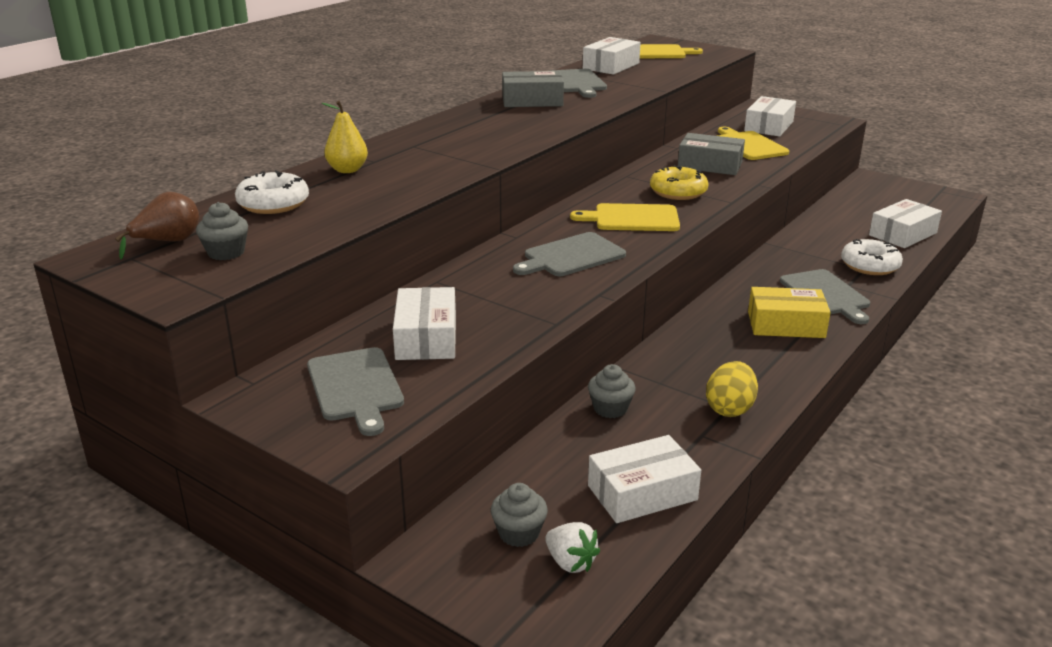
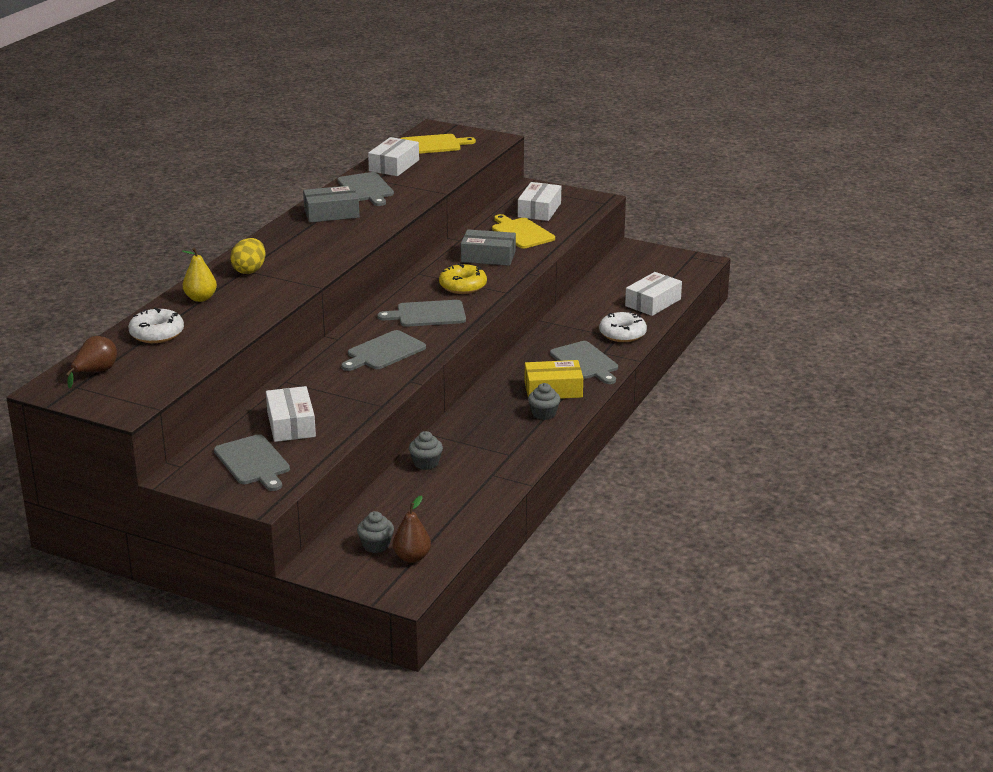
camera: 10 degrees left, 0 degrees up
(226, 252) = (143, 376): grey cupcake -> grey cupcake (543, 414)
(570, 562) = (412, 557): white strawberry -> brown pear
(632, 218) = (428, 314): yellow cutting board -> grey cutting board
(642, 493) = (453, 514): white box -> none
(729, 409) = (511, 455): yellow egg -> yellow egg (249, 270)

